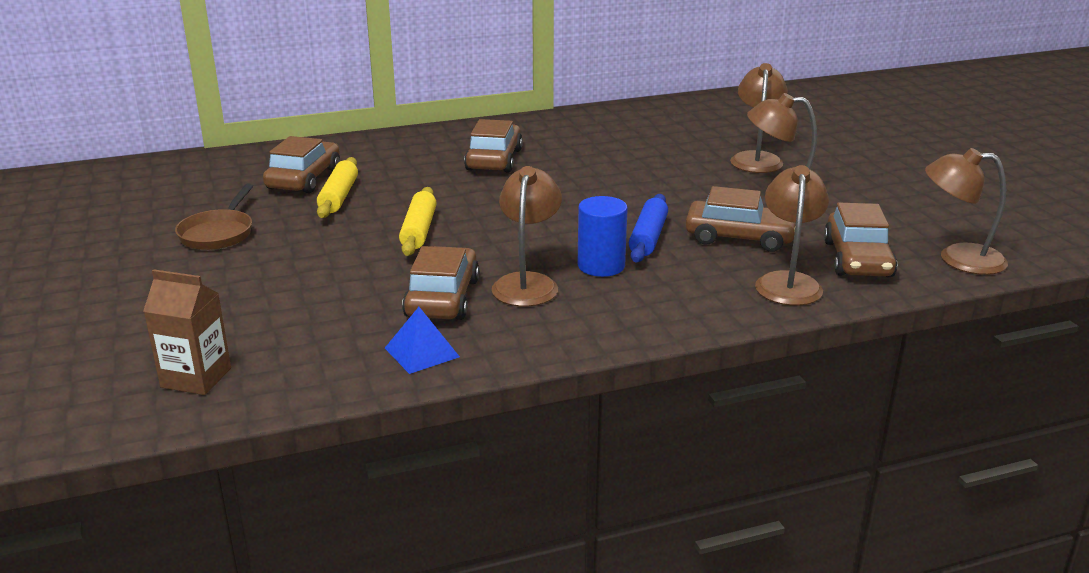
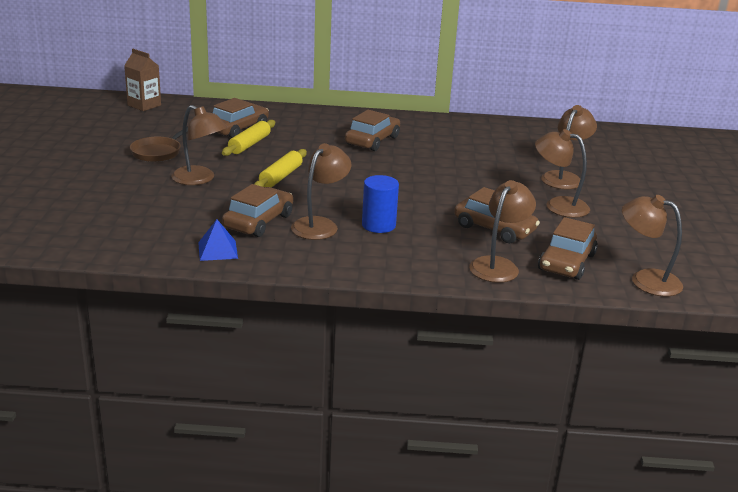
camera: 20 degrees right, 0 degrees up
(196, 378) = (80, 233): brown carton -> brown carton (144, 105)
(310, 258) = (199, 179): none -> brown lamp
(648, 237) = (429, 214): blue rolling pin -> none

